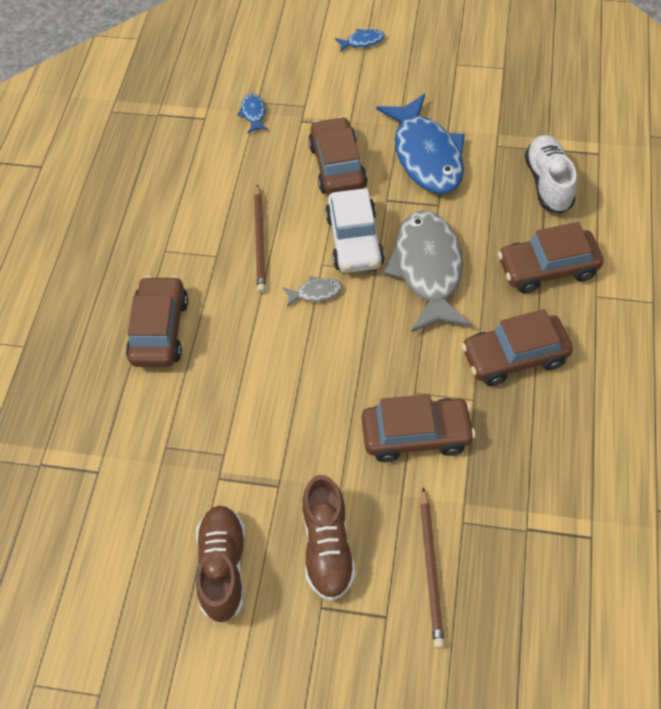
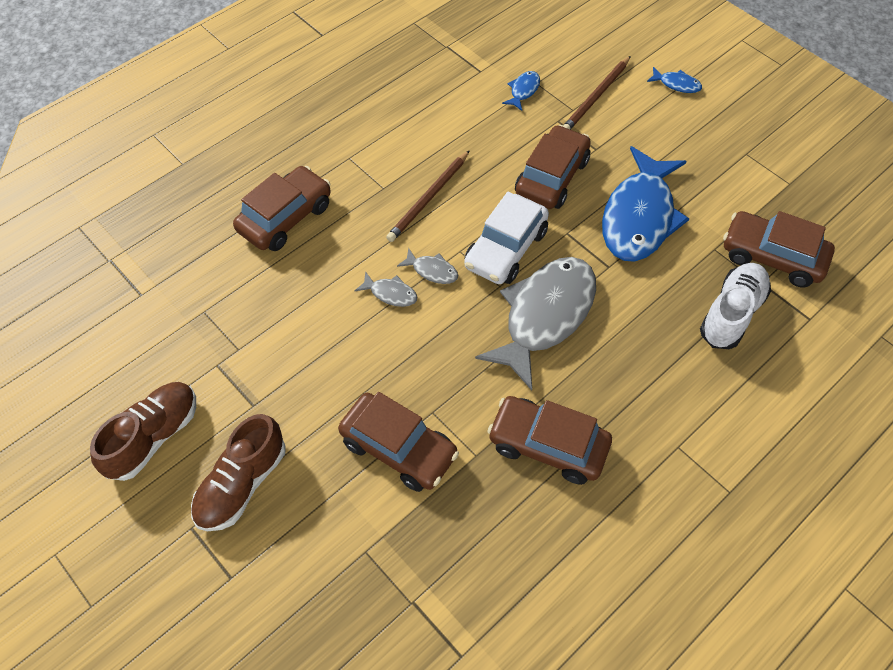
camera: 35 degrees right, 0 degrees up
(301, 330) = (390, 293): none -> grey fish
(431, 569) = (302, 569): brown pencil -> brown pencil (596, 97)
(547, 268) = (655, 389): brown car -> brown car (772, 257)

